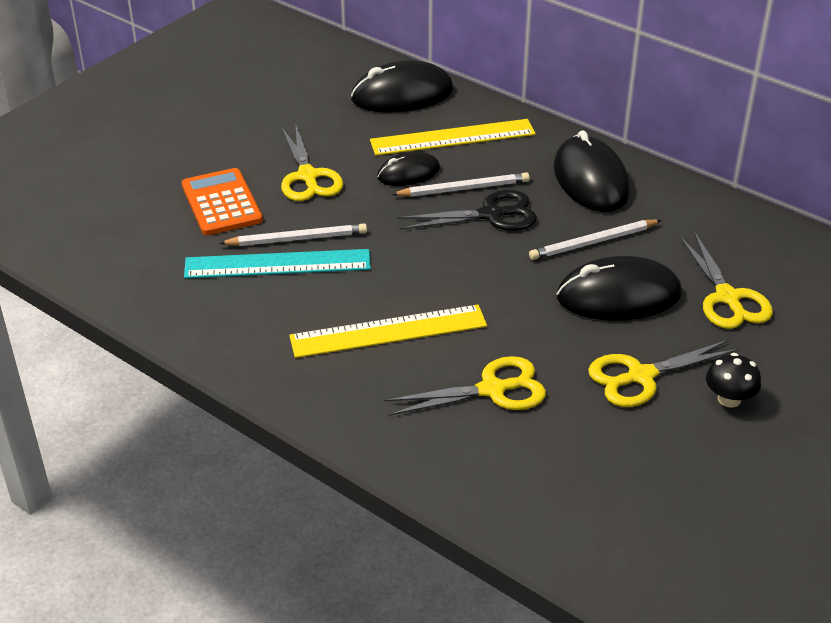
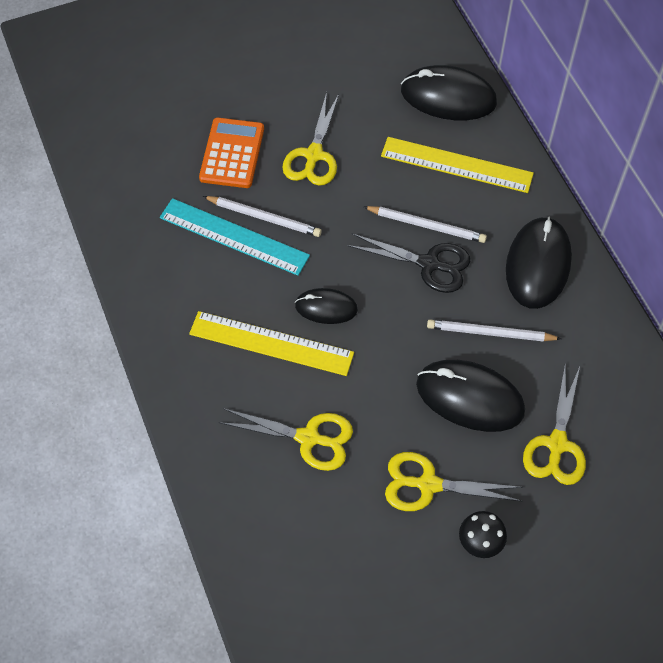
camera: 30 degrees right, 20 degrees up
(408, 173) = (394, 188): black mouse -> black mouse (326, 308)

